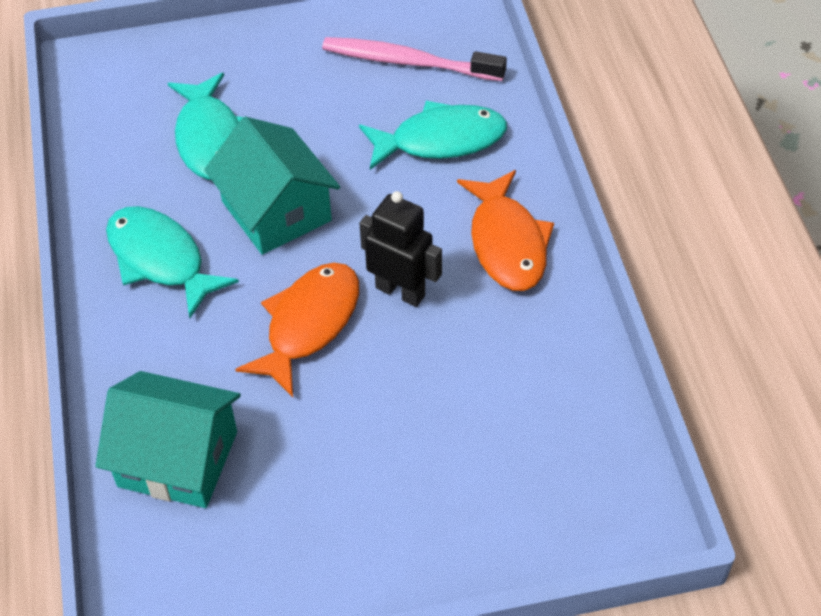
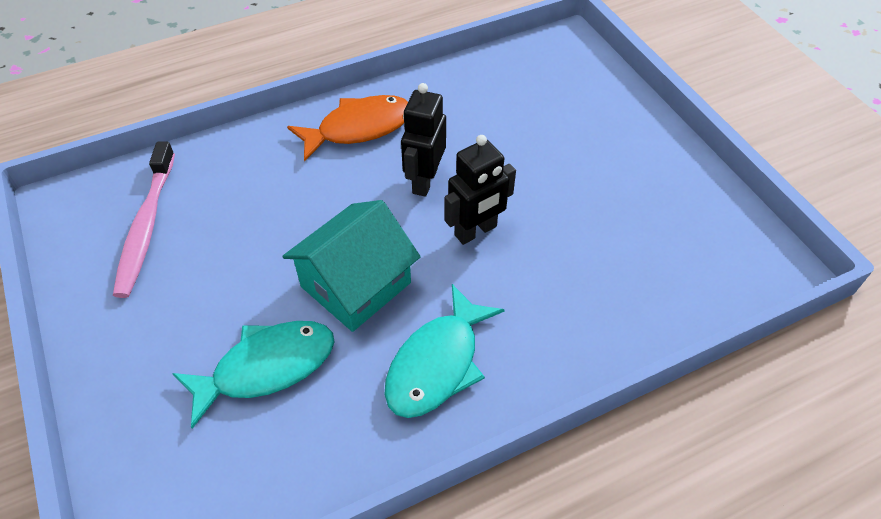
camera: 105 degrees left, 0 degrees up
(178, 459) = (637, 285): turquoise house -> none
(309, 324) = (476, 231): orange fish -> black robot
(440, 140) = (250, 185): turquoise fish -> none

